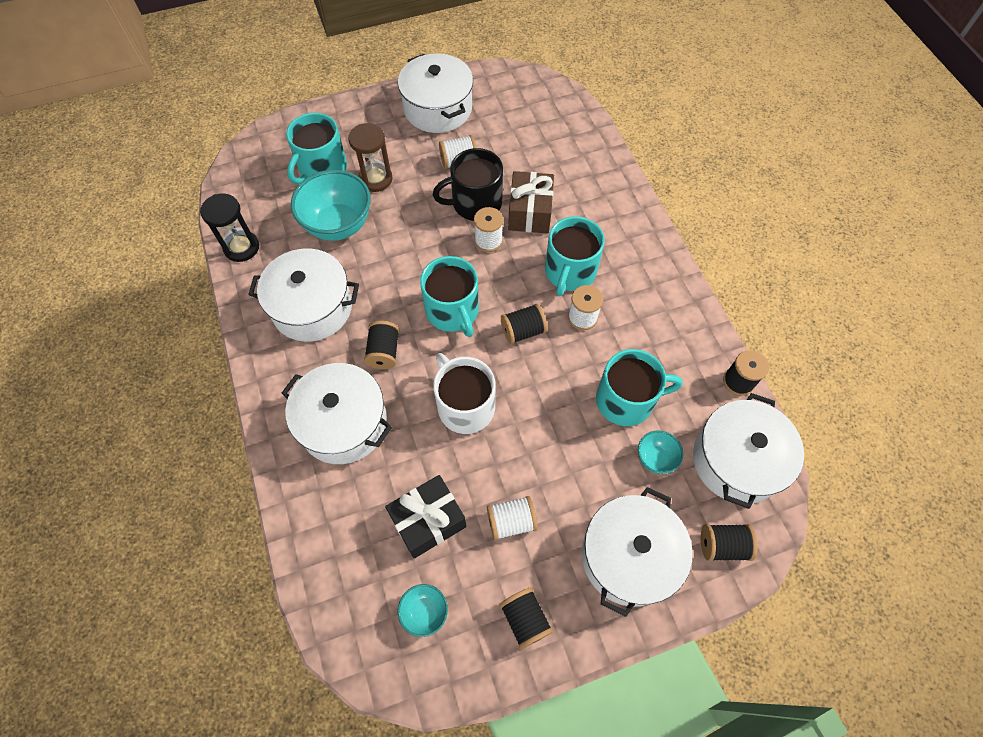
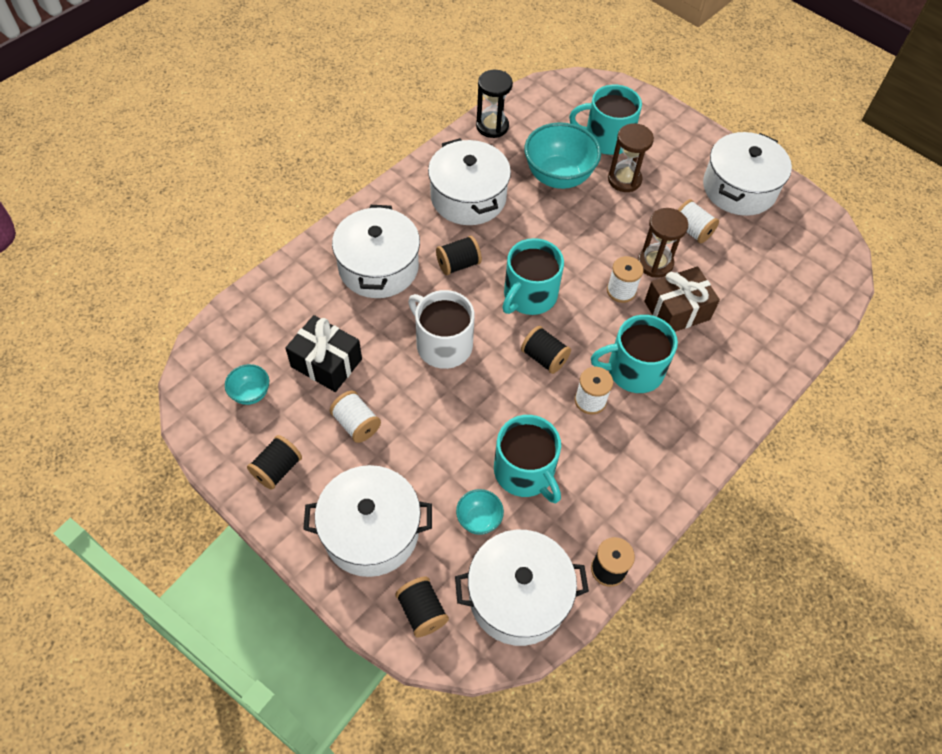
camera: 60 degrees right, 5 degrees down
(465, 406) = (443, 344): white mug -> white mug turned 75 degrees counterclockwise
(475, 203) = (655, 263): black mug -> brown hourglass

